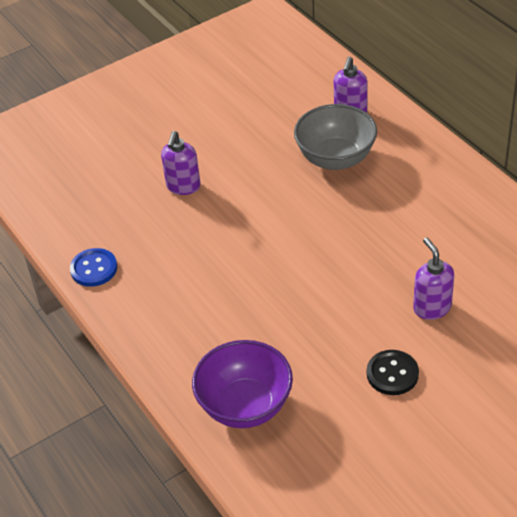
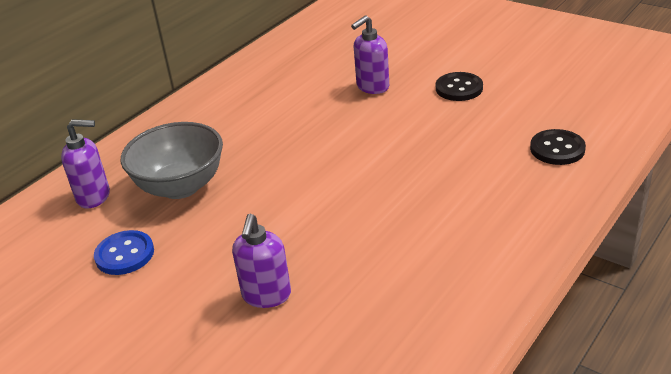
camera: 110 degrees left, 10 degrees down
(94, 269) = (456, 327): blue button -> blue button (124, 254)
(183, 187) = (266, 295): purple soap dispenser -> purple soap dispenser turned 105 degrees clockwise
(245, 406) = (557, 149): purple bowl -> black button

